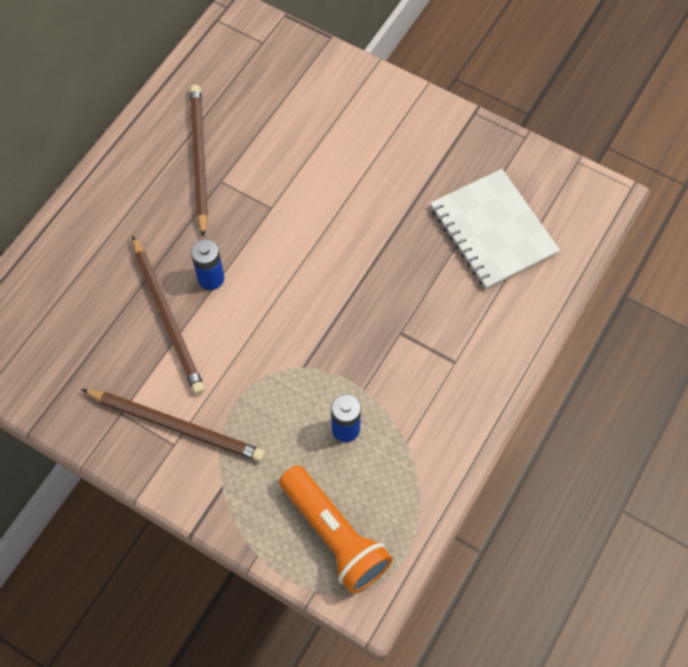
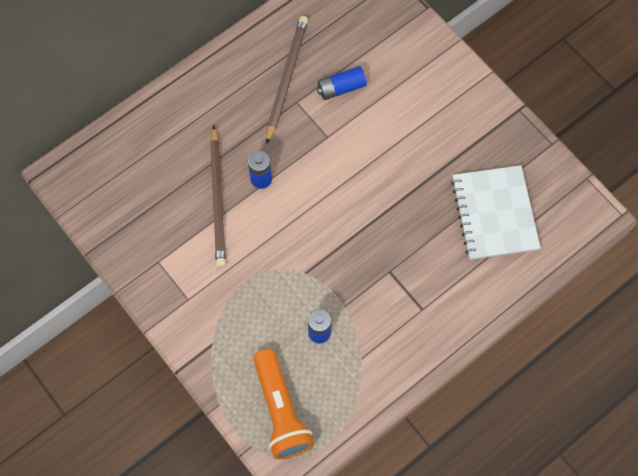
camera: 20 degrees right, 5 degrees up
(176, 426) = (195, 286): brown pencil -> none
(266, 150) = (341, 88): none -> blue battery

